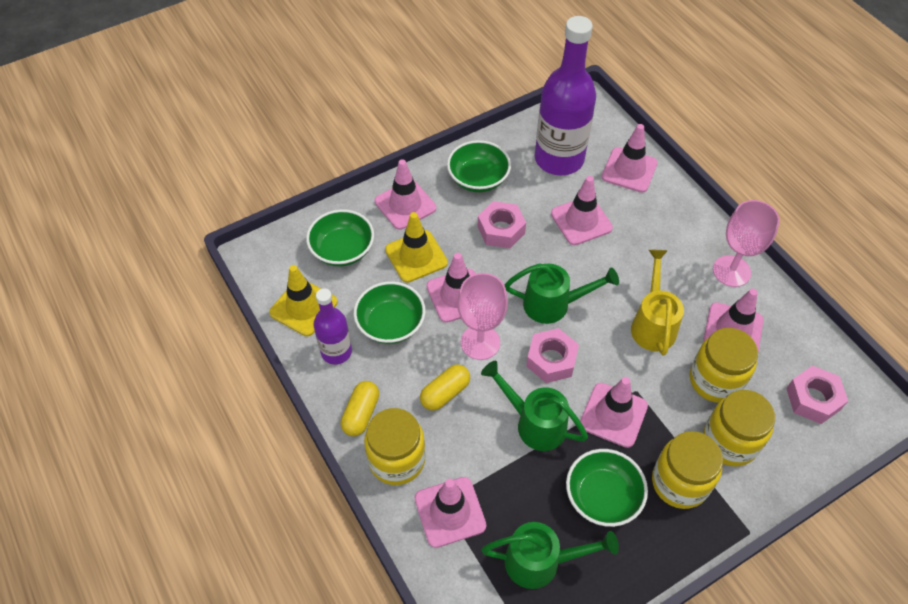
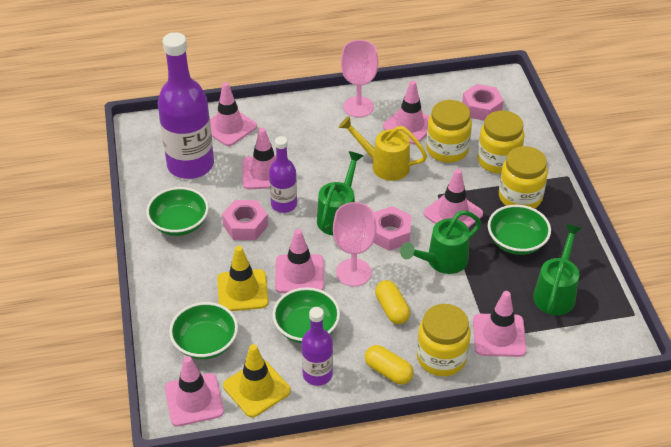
camera: 70 degrees left, 10 degrees down
(405, 205) = (179, 283): pink traffic cone -> pink traffic cone (194, 400)
(545, 252) = (284, 204): none -> purple bottle

